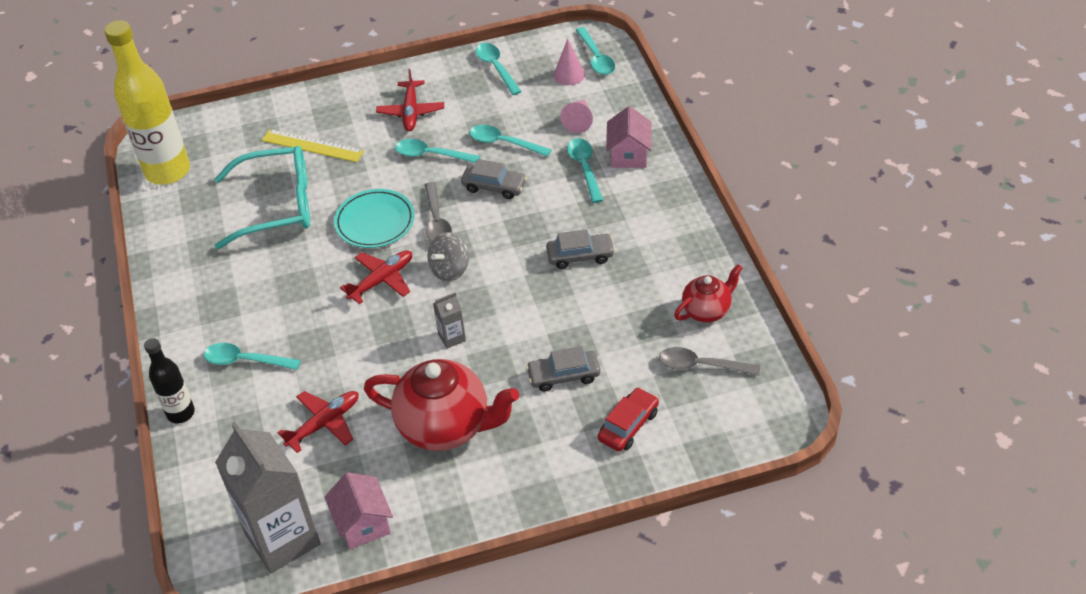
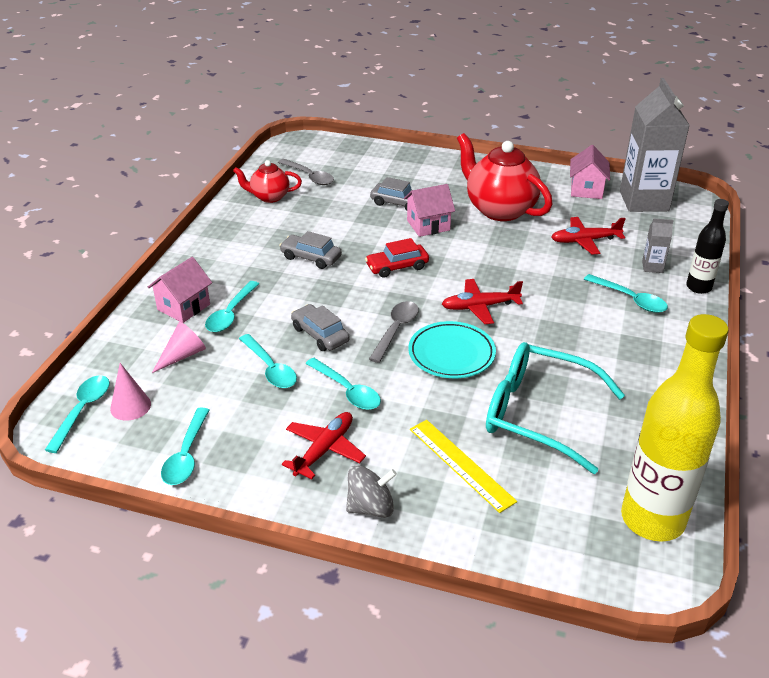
camera: 150 degrees left, 10 degrees down
(450, 269) = (417, 291): grey spinning top -> grey spinning top (371, 507)
(452, 337) = (455, 250): grey carton -> grey carton (652, 267)
(505, 358) = (428, 225): none -> pink house
(628, 425) = (385, 170): red car -> red car (397, 267)

